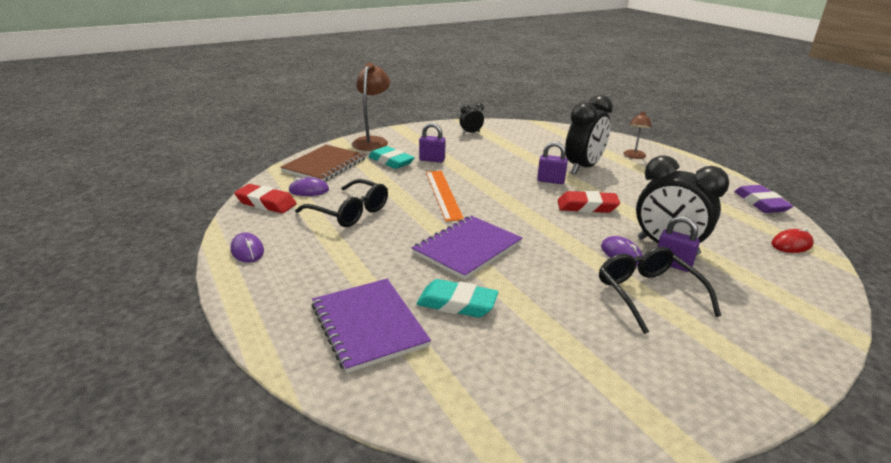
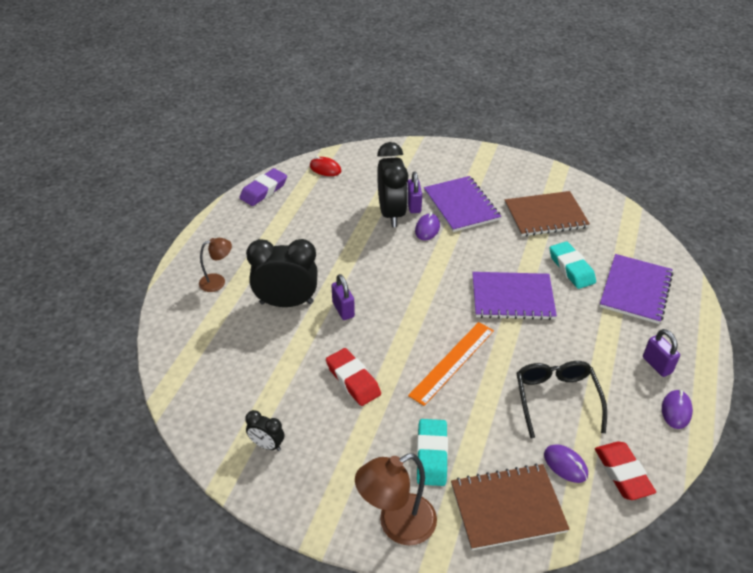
camera: 130 degrees left, 15 degrees up
(432, 160) = (388, 423): purple padlock -> purple padlock (657, 365)
(568, 346) = (545, 215): none -> brown notebook
(587, 207) = (372, 269): red eraser -> red eraser (353, 380)
(647, 293) = (461, 205): black glasses -> purple notebook

